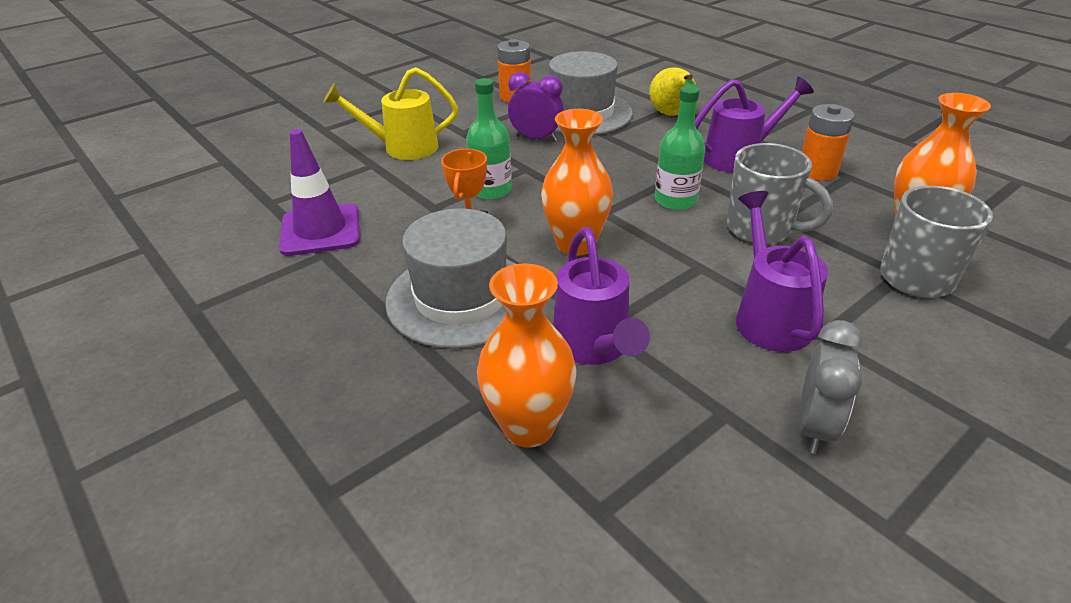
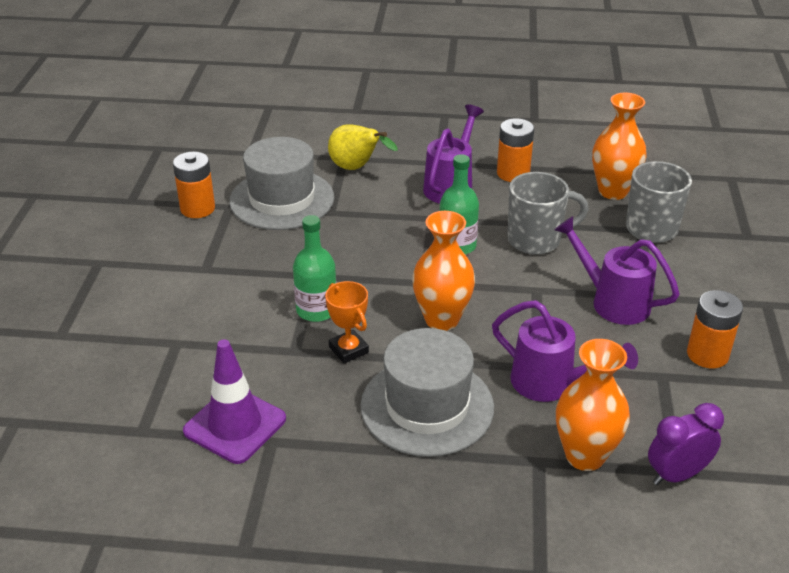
camera: 45 degrees left, 0 degrees up
(403, 148) = (177, 312): yellow watering can -> none
(536, 139) = (280, 243): purple clock -> purple clock (677, 475)
(814, 427) = (707, 354): grey clock -> orange battery

